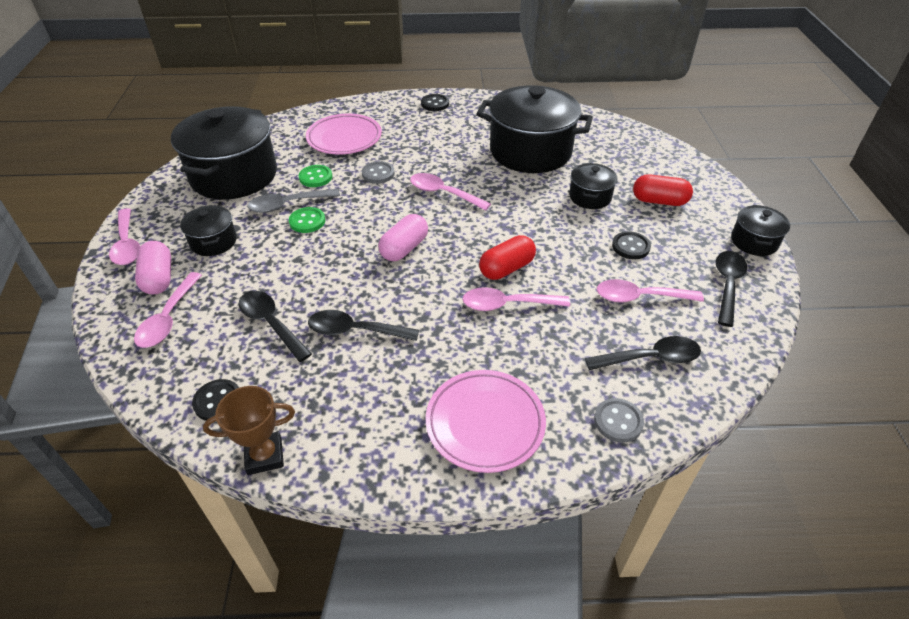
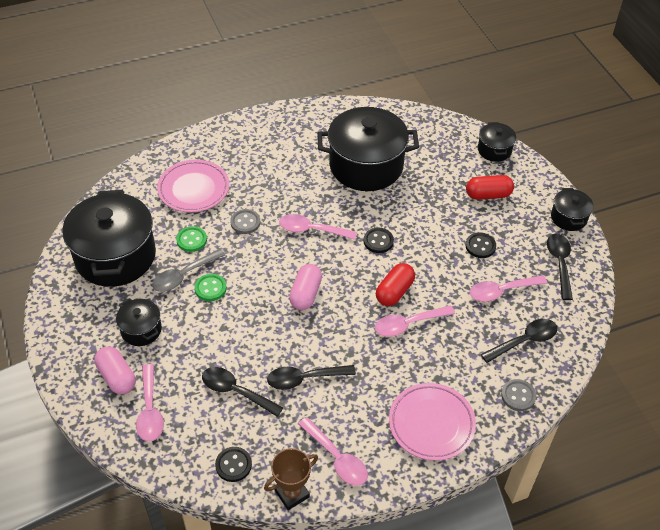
camera: 20 degrees left, 5 degrees up
(127, 244) = (66, 353): pink spoon -> pink spoon (337, 458)
(435, 104) = (257, 127): black button -> black button (378, 241)
(590, 197) = (433, 204): black pot -> black pot (494, 150)

